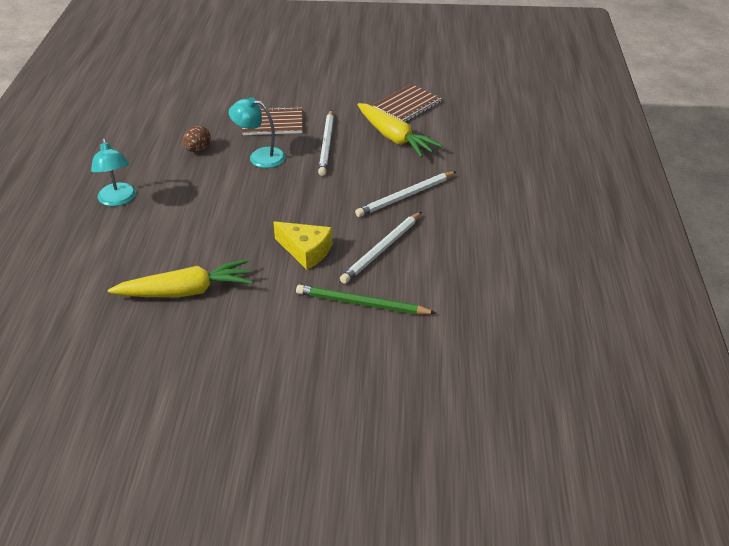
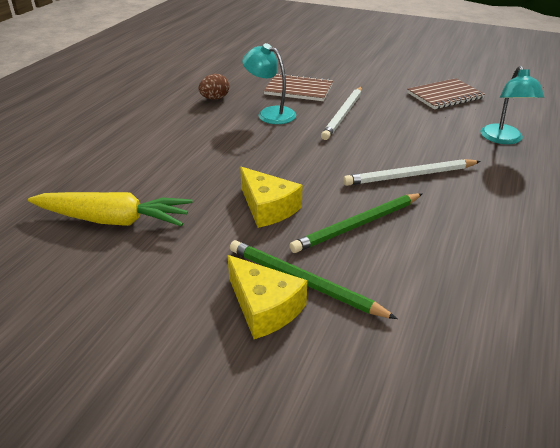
camera: 20 degrees right, 5 degrees down
(118, 200) = (113, 125): turquoise lamp -> turquoise lamp (503, 139)
(343, 328) = (264, 307): none -> yellow cheese
(382, 249) = (358, 225): white pencil -> green pencil
(394, 137) = (419, 120): yellow carrot -> none

